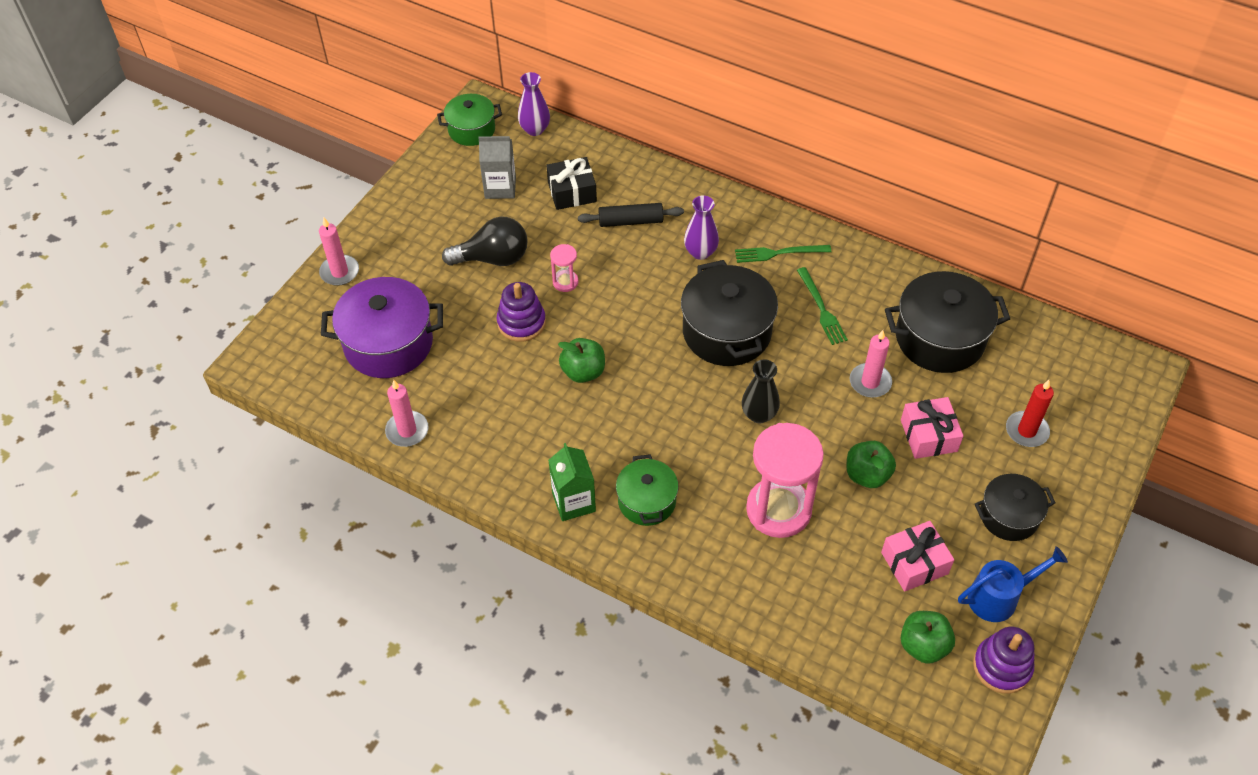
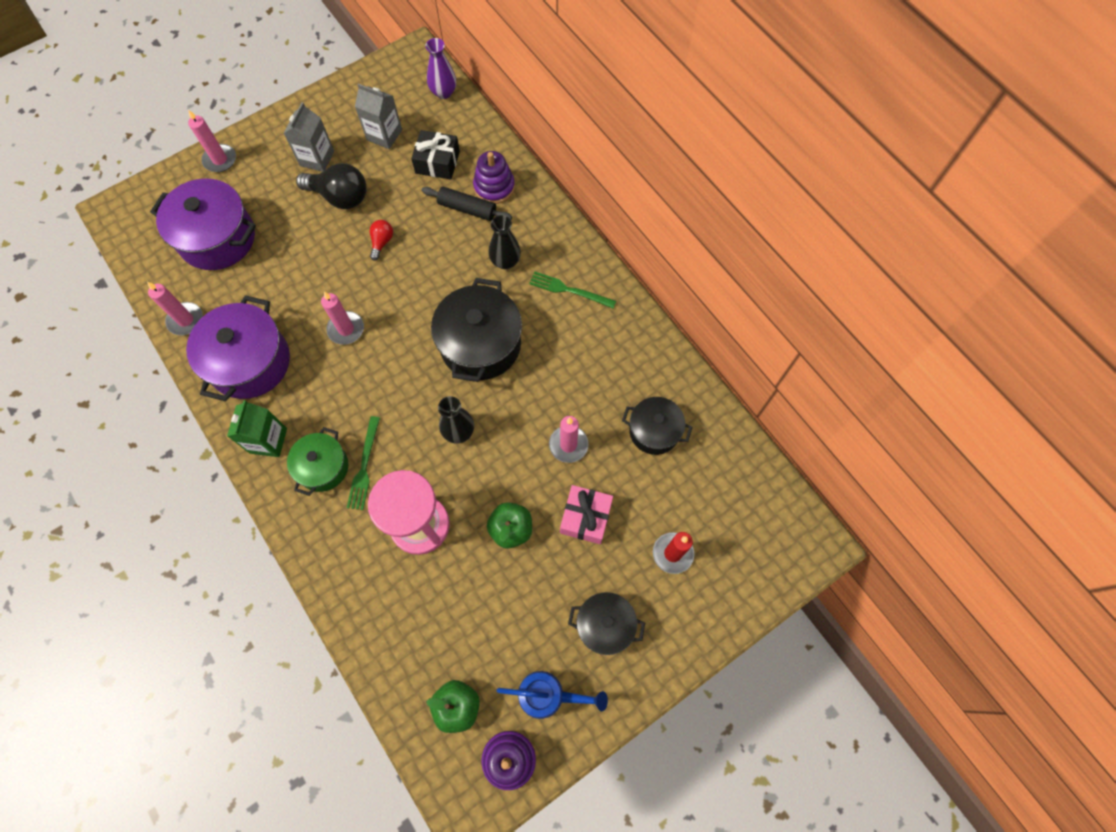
camera: 25 degrees right, 15 degrees up
(444, 233) = (317, 158): none -> grey carton
(471, 130) = (394, 73): green pot -> none
(504, 440) = (250, 362): none -> purple pot
(521, 322) = (326, 264): purple stacking toy -> purple stacking toy (494, 187)
(565, 282) = (382, 242): pink hourglass -> red light bulb
(583, 372) = (346, 329): green apple -> pink candle
(700, 252) = (505, 261): purple vase -> black vase
(821, 308) = (571, 358): green fork -> green fork (364, 466)
(914, 563) = (498, 628): pink gift -> none
(939, 338) = (654, 431): black pot -> black pot, size x0.60

